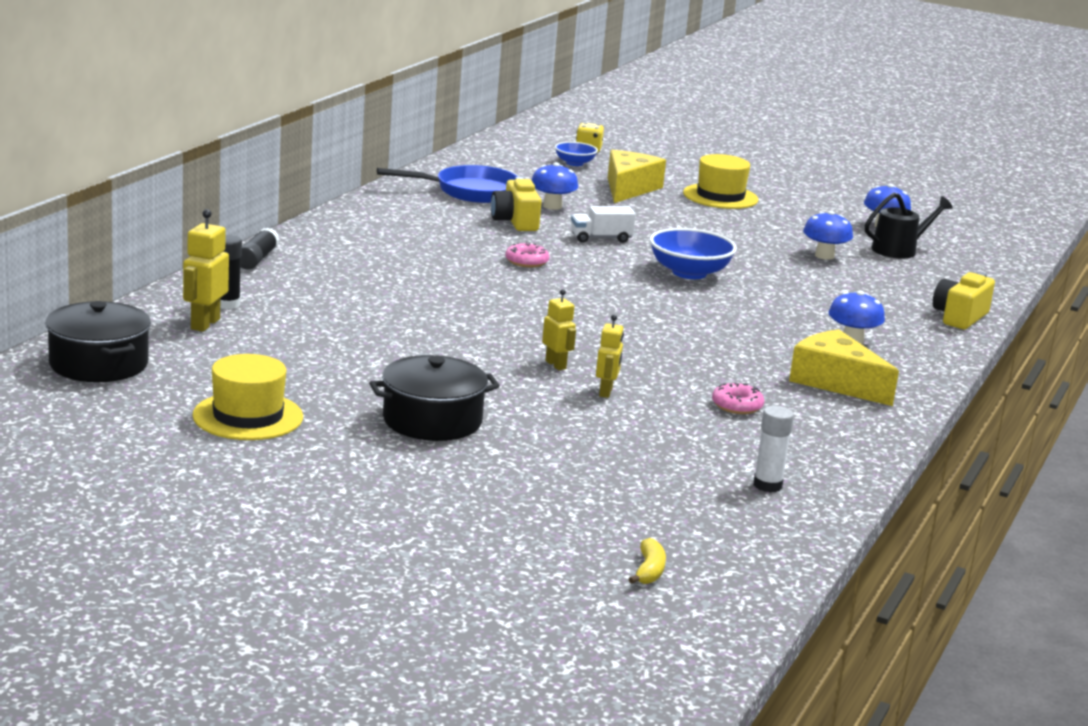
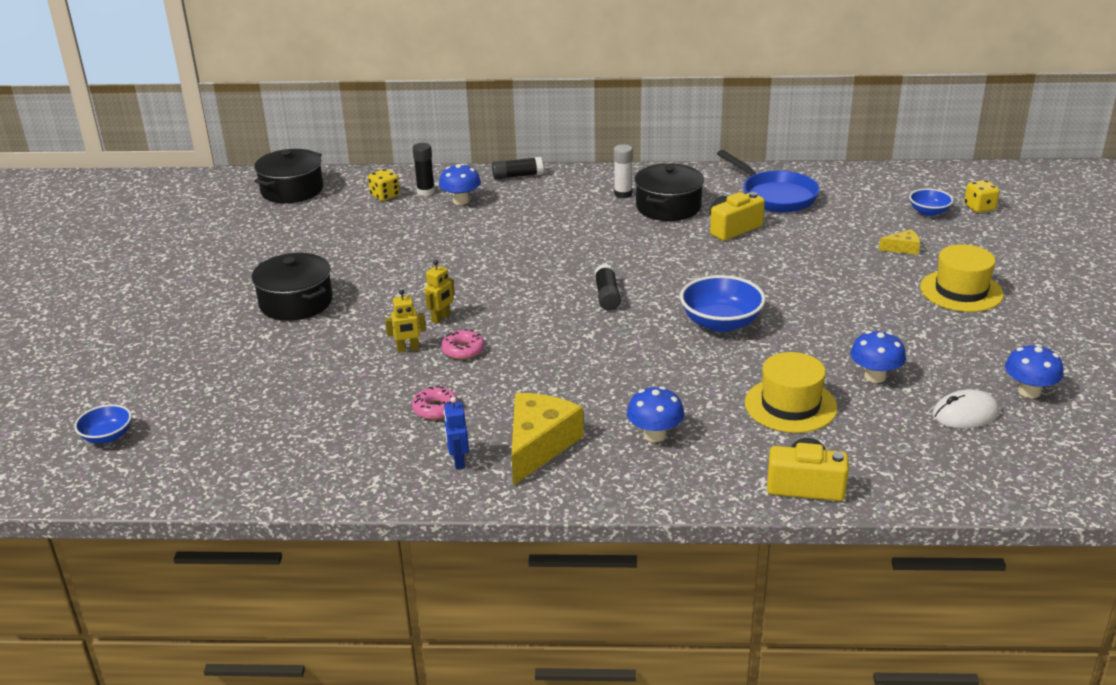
camera: 70 degrees right, 10 degrees up
(204, 324) = (385, 196): yellow robot -> yellow dice
(248, 416) = (252, 249): yellow hat -> yellow hat (790, 405)
(435, 228) = (668, 207): none -> black pot
(526, 261) = (646, 255): pink donut -> pink donut (463, 350)
(552, 206) = (796, 232): blue mushroom -> blue mushroom (461, 201)
(591, 295) = (607, 296): none -> black glue stick
(601, 238) = (748, 268): white truck -> none
(629, 188) = (903, 248): yellow cheese -> yellow cheese, size x0.47
(649, 571) = (107, 436): yellow banana -> blue bowl
(767, 485) = (286, 455): white glue stick -> white glue stick (623, 194)
(837, 417) = (458, 461): none -> blue robot
(899, 250) = (965, 414): black watering can -> white mouse

